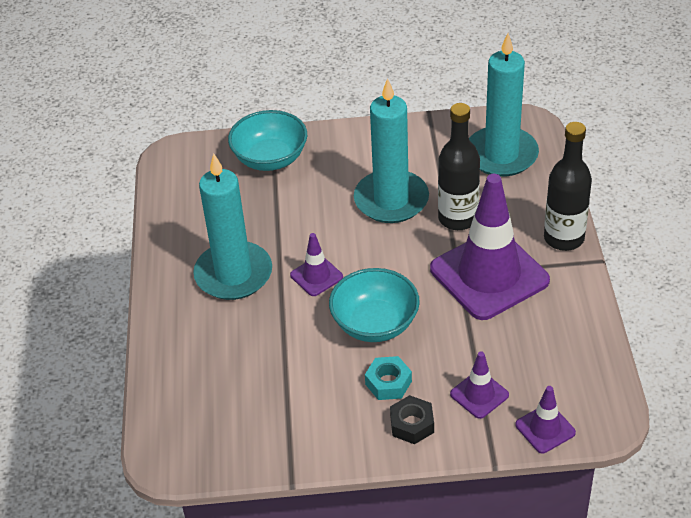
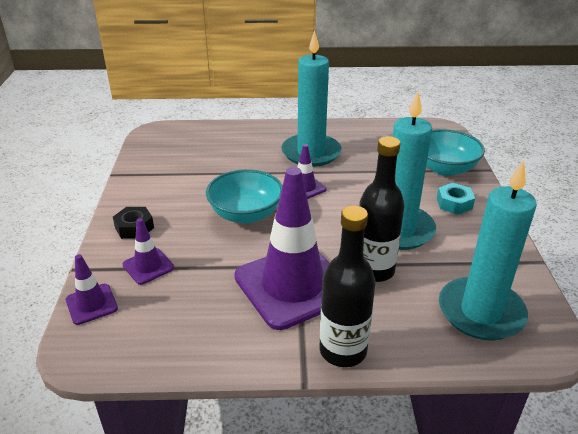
camera: 90 degrees right, 10 degrees down
(388, 383) = (181, 218): turquoise nut -> turquoise nut (454, 203)

